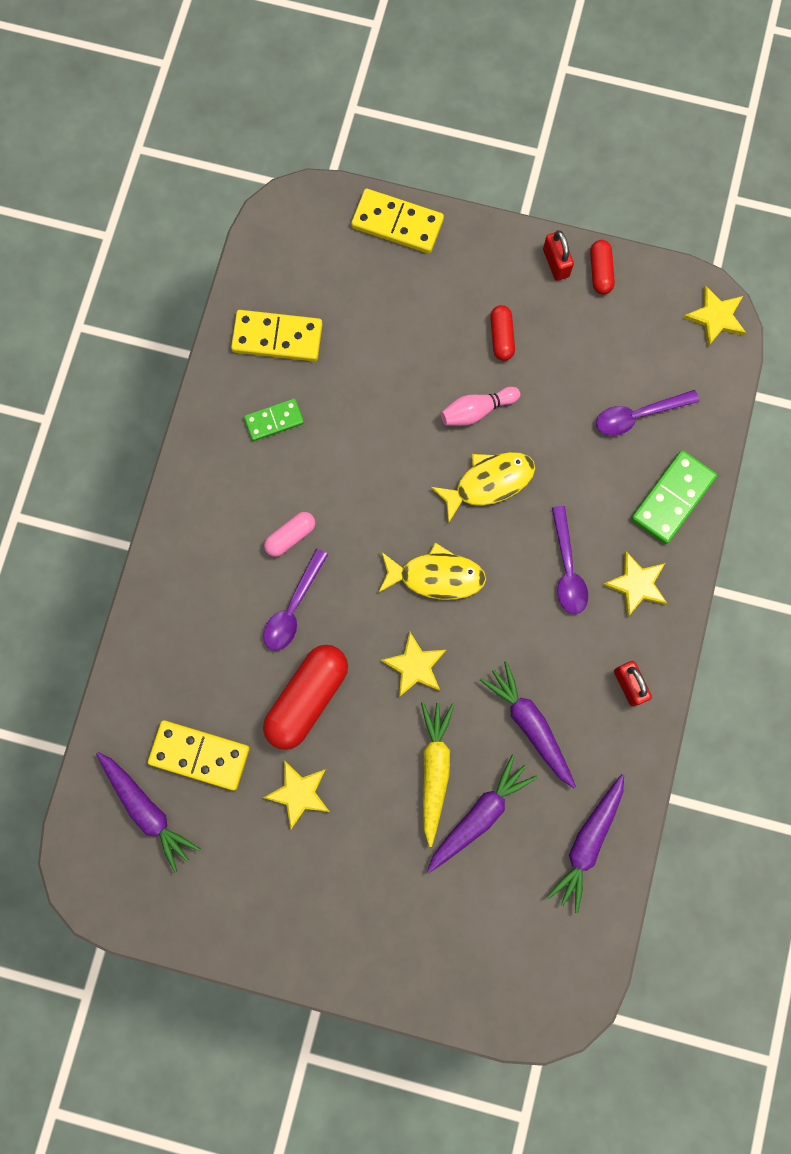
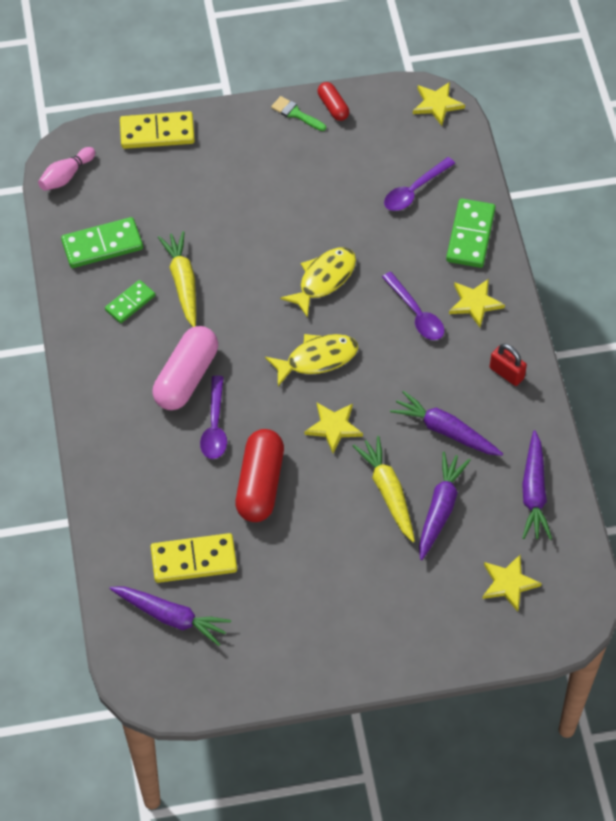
camera: 25 degrees left, 20 degrees down
(277, 338) = (102, 245): yellow domino -> green domino
(290, 536) = (186, 377): pink capsule -> pink capsule, size x1.90
(299, 793) = (289, 553): yellow star -> yellow star (509, 583)
(339, 420) = (183, 283): none -> yellow carrot
(477, 410) = (288, 235): pink bowling pin -> pink bowling pin (66, 176)
(501, 337) = (280, 178): red capsule -> none
(556, 263) = (295, 114): red padlock -> green brush

